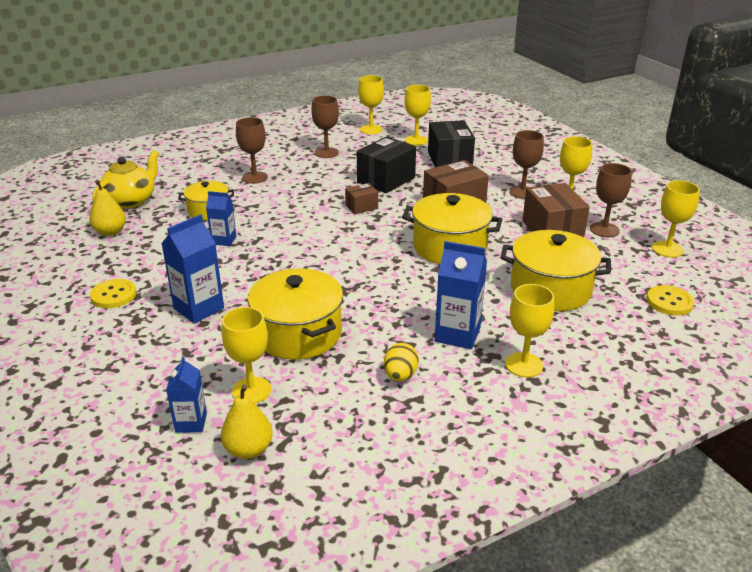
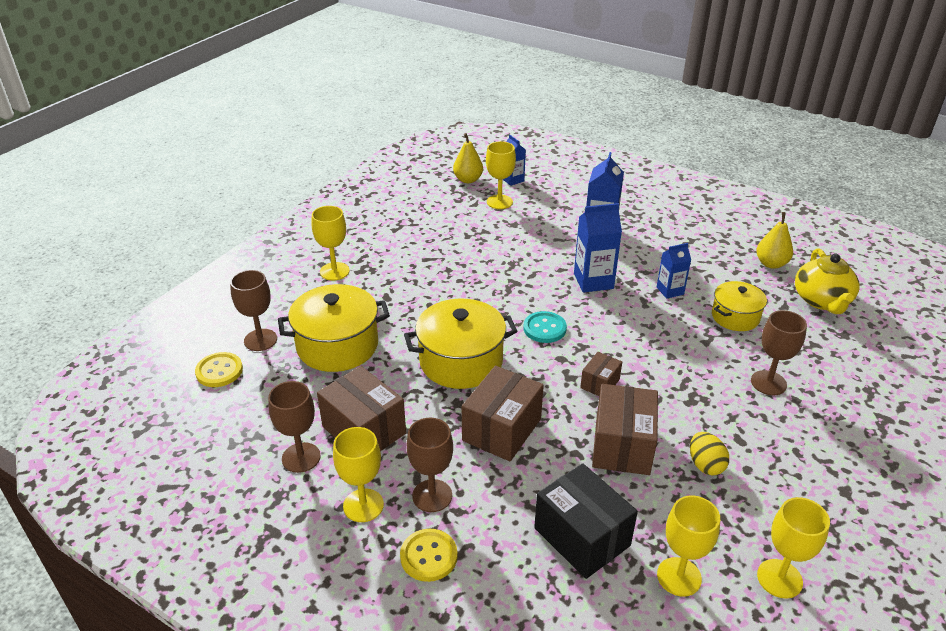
camera: 150 degrees right, 5 degrees up
(113, 295) = (671, 221): yellow button -> yellow button (428, 556)
(298, 333) = (510, 240): yellow pot -> none
(326, 153) = (759, 474): brown goblet -> brown goblet (260, 340)
(360, 247) = (544, 328): none -> turquoise button
(386, 180) = (622, 446): black box -> brown box
(400, 375) = (416, 237): yellow egg -> yellow egg (705, 465)
(457, 334) = (396, 277): blue carton -> blue carton (593, 281)
(667, 249) = (219, 451): yellow goblet -> none

